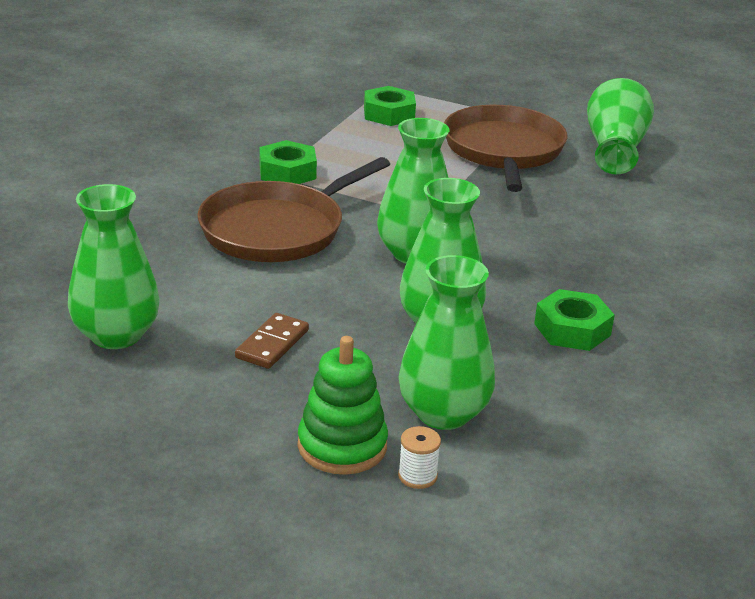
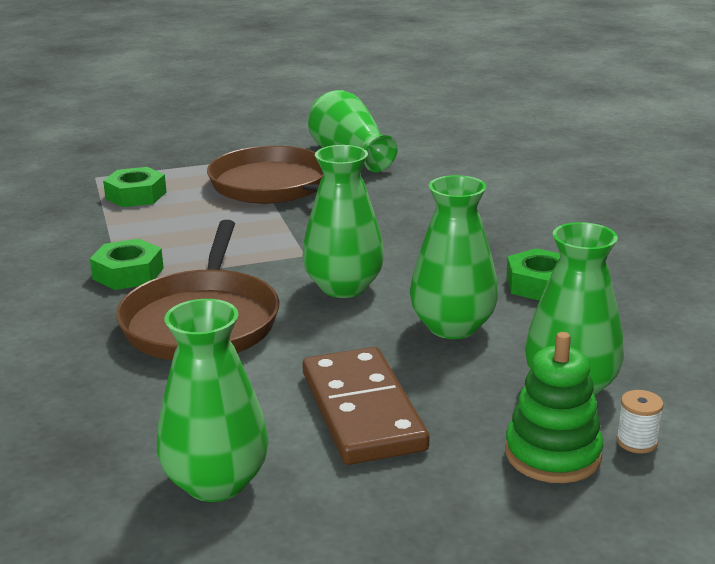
camera: 40 degrees left, 5 degrees down
(272, 344) = (362, 411): brown domino -> brown domino, size x1.89

